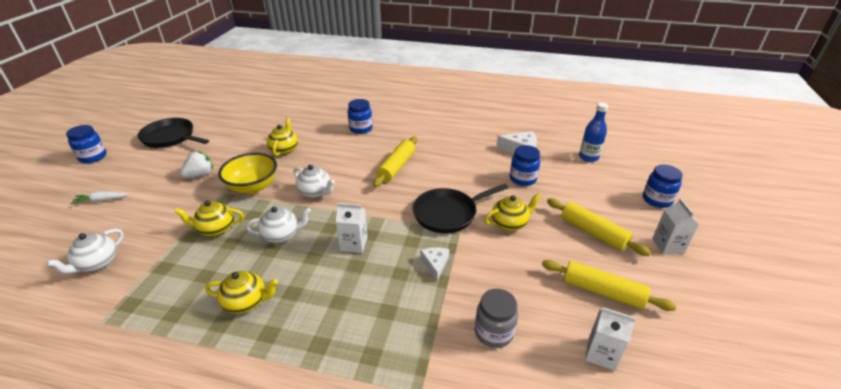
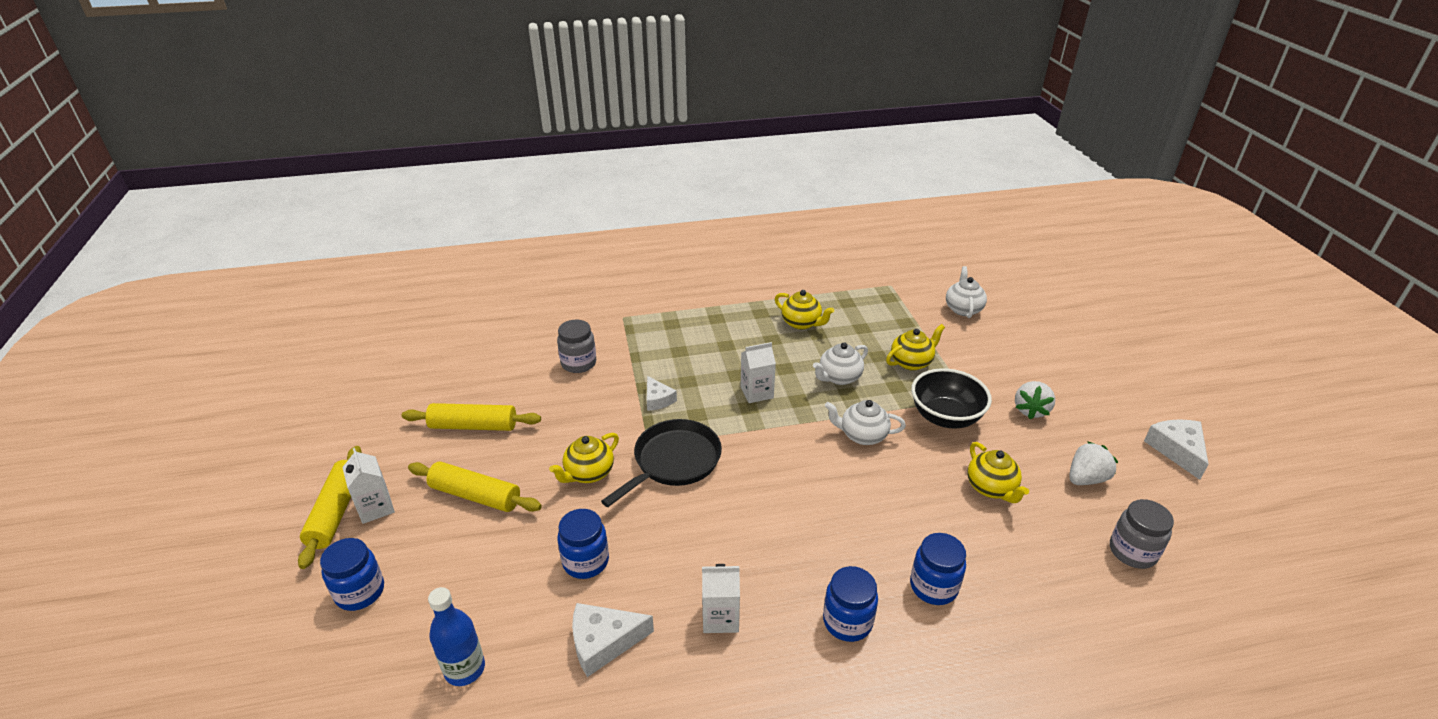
camera: 155 degrees right, 0 degrees up
(93, 157) = (1197, 388): blue jar -> blue jar (847, 621)
(101, 200) = (1071, 350): white carrot -> none
(171, 137) = (1177, 450): black pan -> white cheese
(234, 140) = (1086, 478): none -> white strawberry
(246, 302) = (801, 323): yellow teapot -> yellow teapot turned 120 degrees counterclockwise
(253, 187) = (945, 417): yellow bowl -> black bowl
(264, 116) = (1132, 552): none -> grey jar
(397, 167) = (795, 516): yellow rolling pin -> yellow rolling pin (336, 512)
(601, 354) = (482, 375): white carton -> white carton (720, 617)

